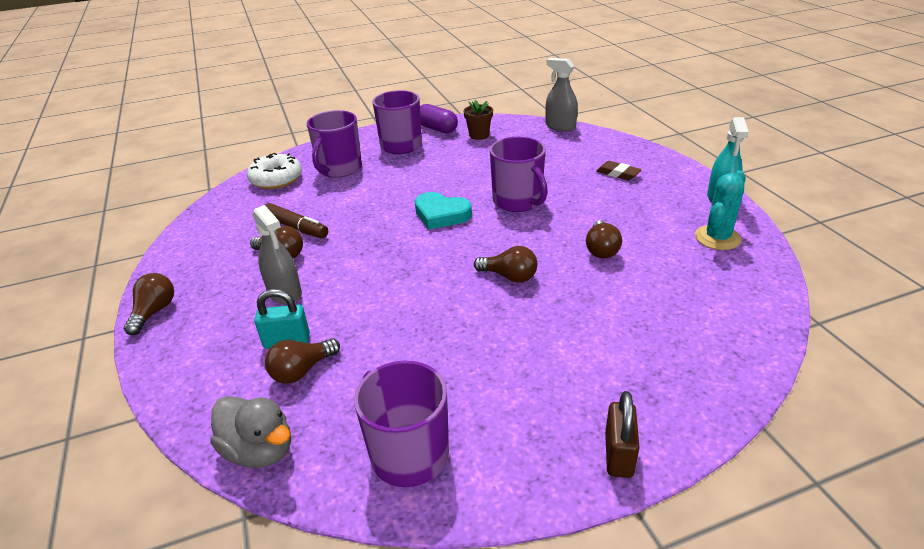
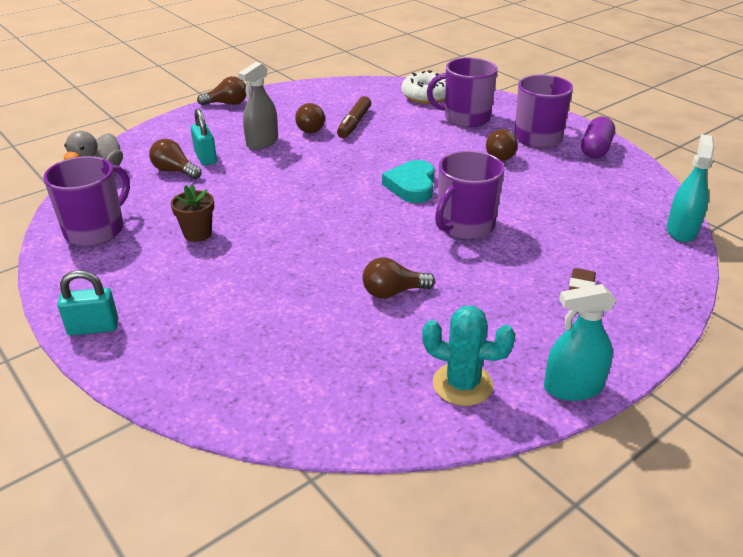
camera: 70 degrees right, 0 degrees up
(479, 135) = (602, 177): brown flower pot -> brown flower pot (197, 234)
(509, 276) = (321, 240): brown light bulb -> brown light bulb (499, 155)
(560, 126) = (681, 230): grey spray bottle -> turquoise spray bottle
(618, 455) = (93, 328): brown padlock -> turquoise padlock

